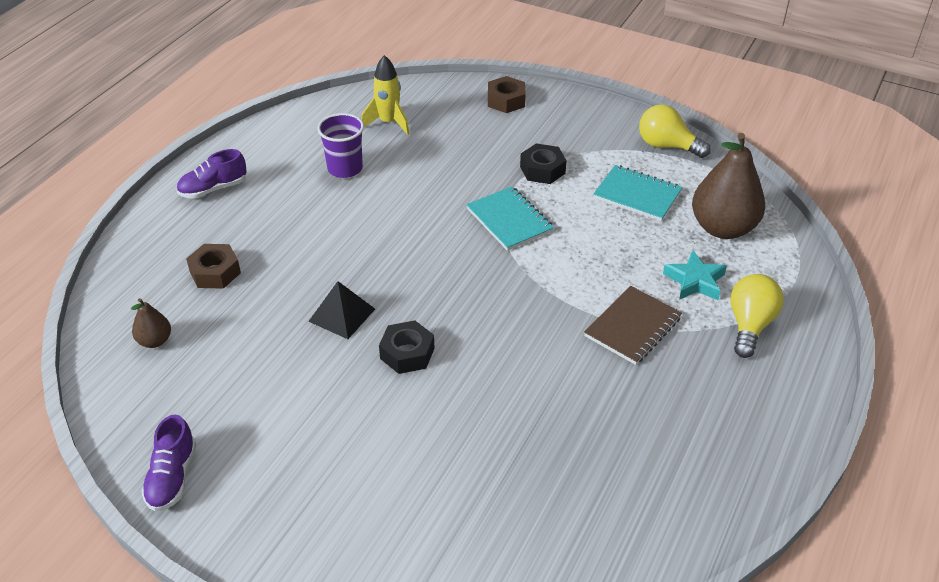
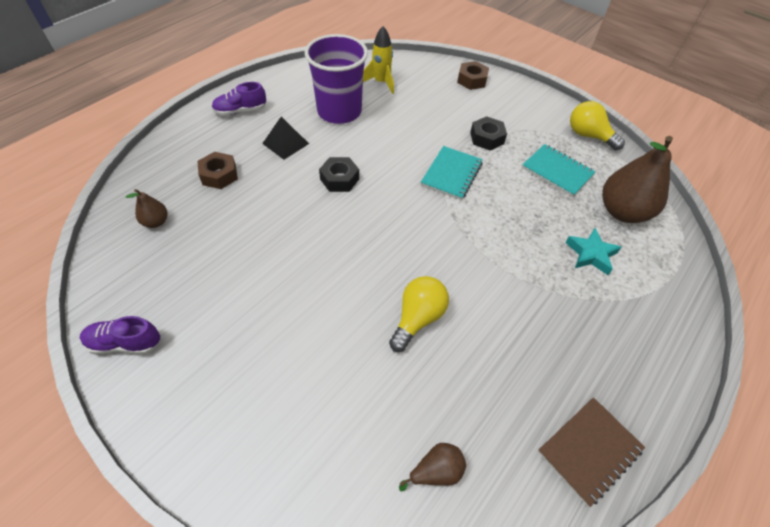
camera: 10 degrees right, 10 degrees up
(172, 477) = (125, 343): purple shoe -> purple shoe turned 75 degrees clockwise
(342, 315) = (301, 228): black pyramid -> black pyramid (285, 143)
(345, 168) = (339, 111): purple cup -> purple cup, size x1.67
(407, 353) = (342, 271): black nut -> black nut (339, 179)
(510, 220) = (452, 174): turquoise notebook -> turquoise notebook turned 45 degrees clockwise
(571, 528) = (436, 471): none -> brown pear
(633, 327) = (531, 285): brown notebook -> brown notebook (589, 450)
(750, 325) = (631, 304): yellow light bulb -> yellow light bulb (418, 318)

